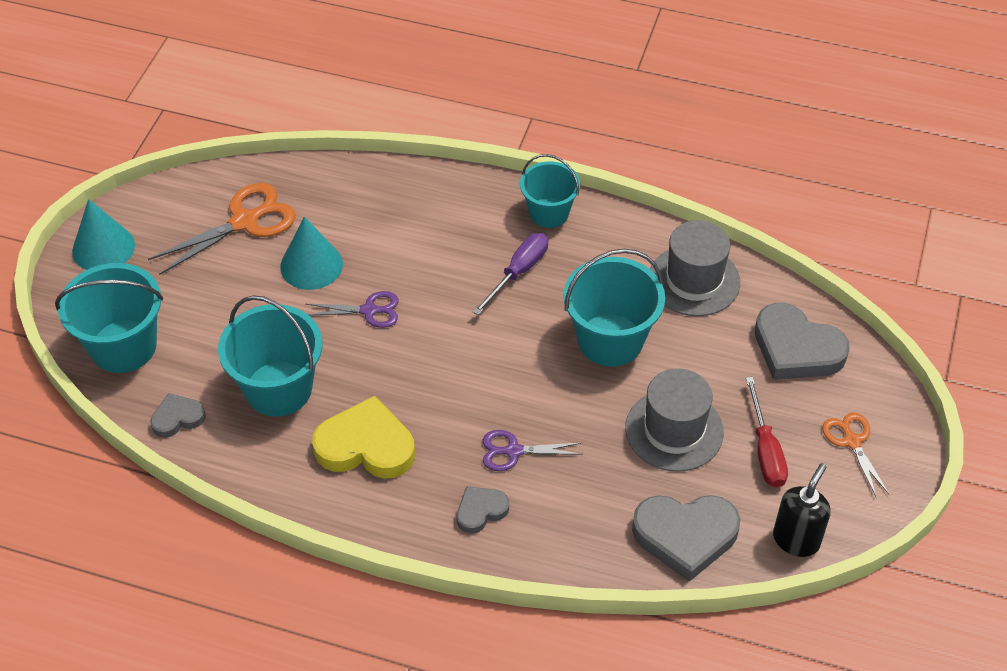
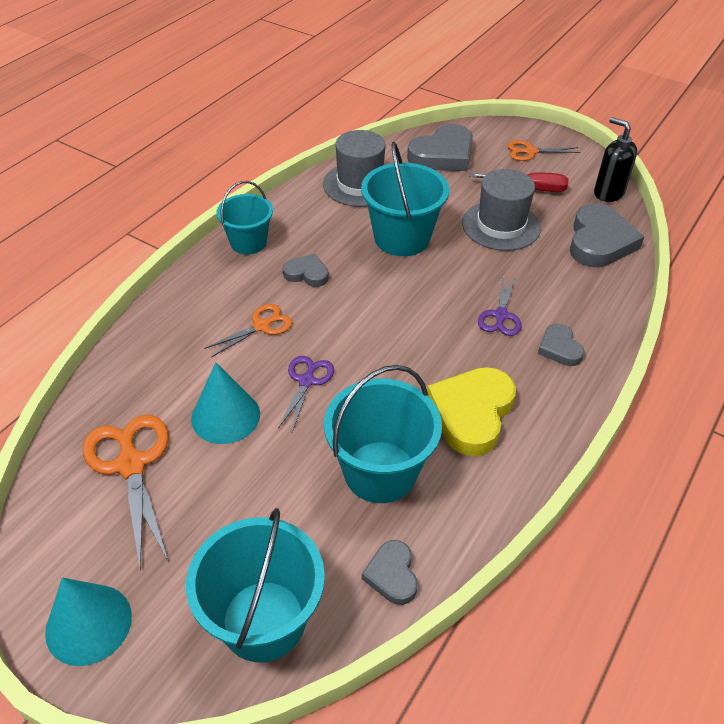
camera: 75 degrees left, 5 degrees down
(430, 258) = (261, 326): none -> orange scissors
(518, 272) = (307, 274): purple screwdriver -> grey heart

